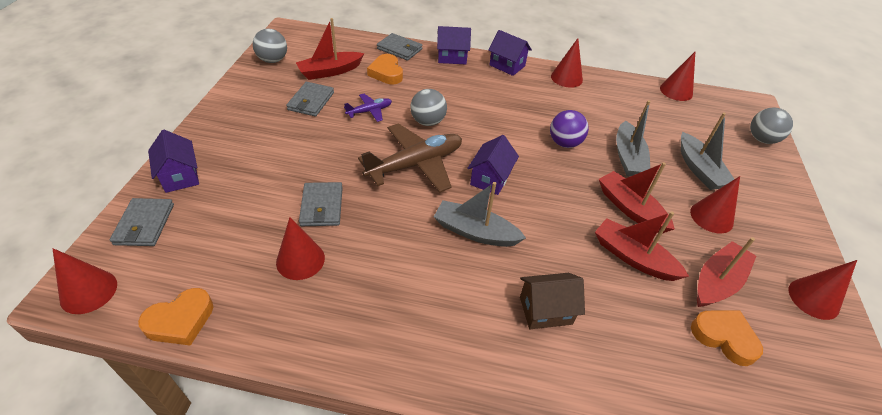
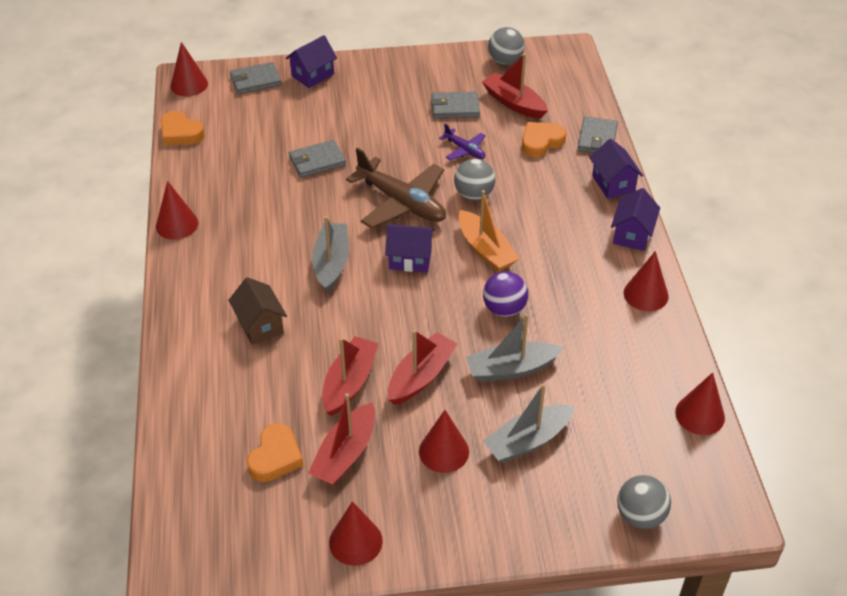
camera: 75 degrees right, 0 degrees up
(300, 260) = (255, 169): red cone -> red cone (177, 224)
(496, 134) = (485, 250): none -> orange boat
(717, 281) = (345, 454): red boat -> red boat turned 90 degrees clockwise

